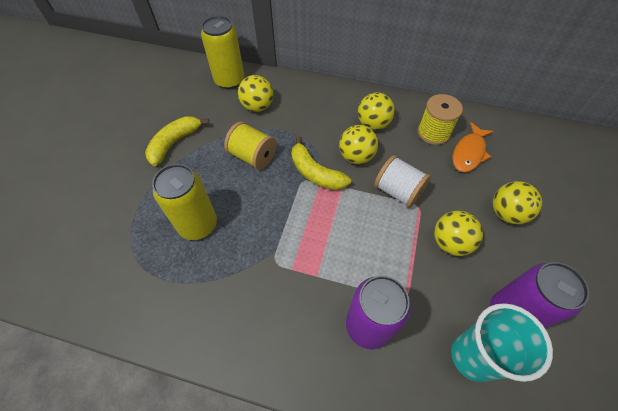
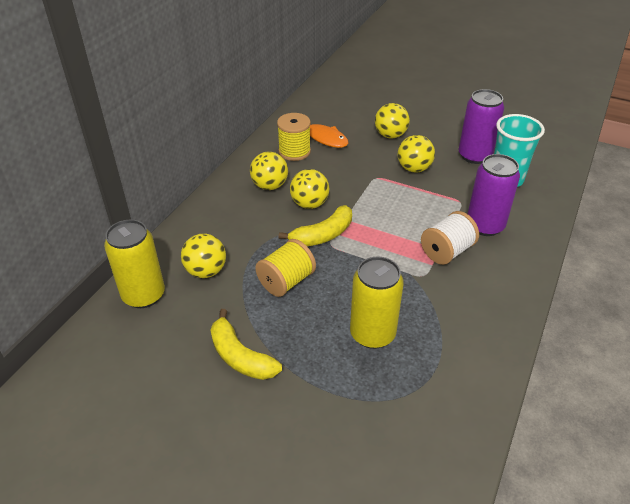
camera: 80 degrees left, 15 degrees down
(398, 191) = (357, 186): white spool -> white spool (447, 251)

